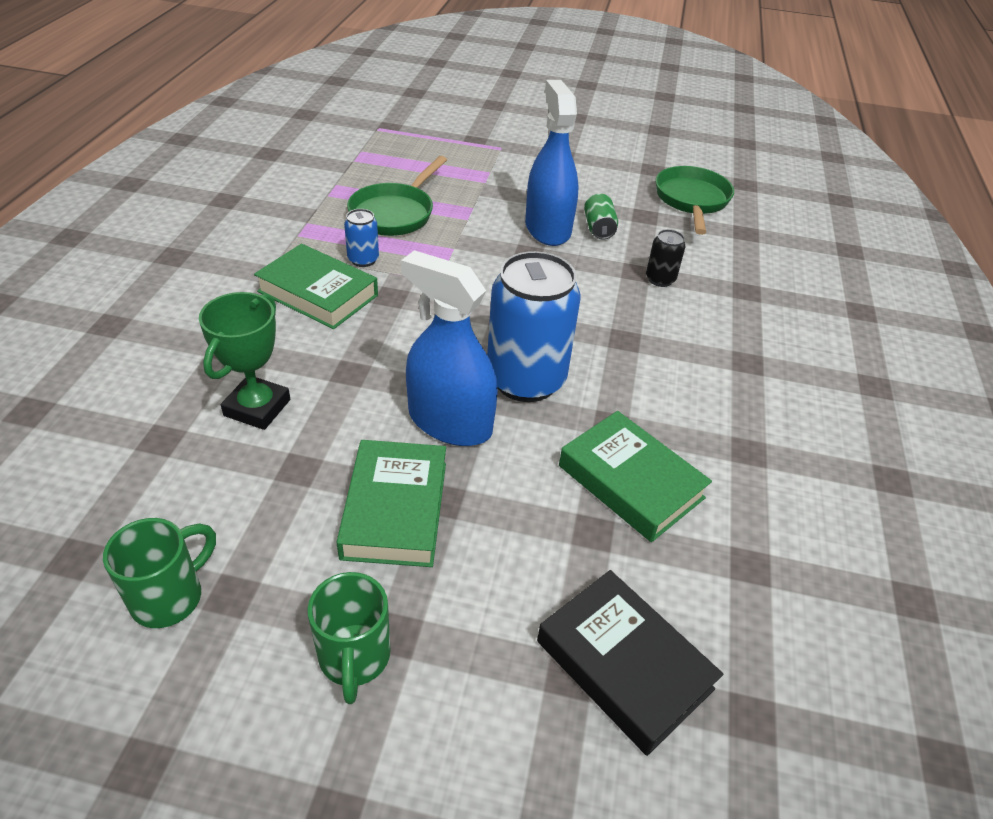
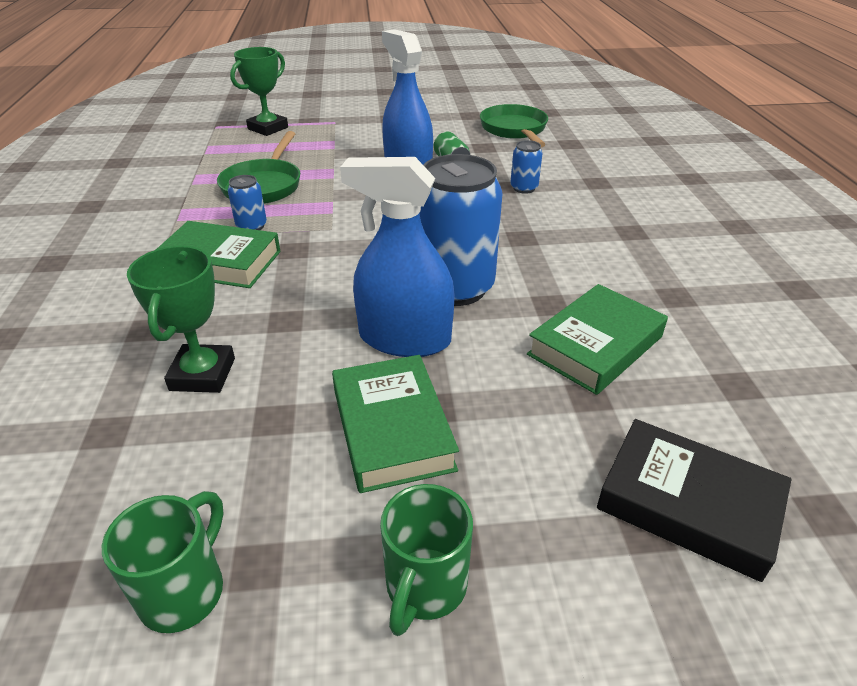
camera: 15 degrees left, 5 degrees down
(354, 658) = (425, 587): green mug -> green mug turned 45 degrees clockwise
(429, 142) = (268, 128): none -> green trophy
(630, 482) = (595, 345): green book -> green book turned 75 degrees counterclockwise
(660, 279) = (524, 188): black can -> blue can

